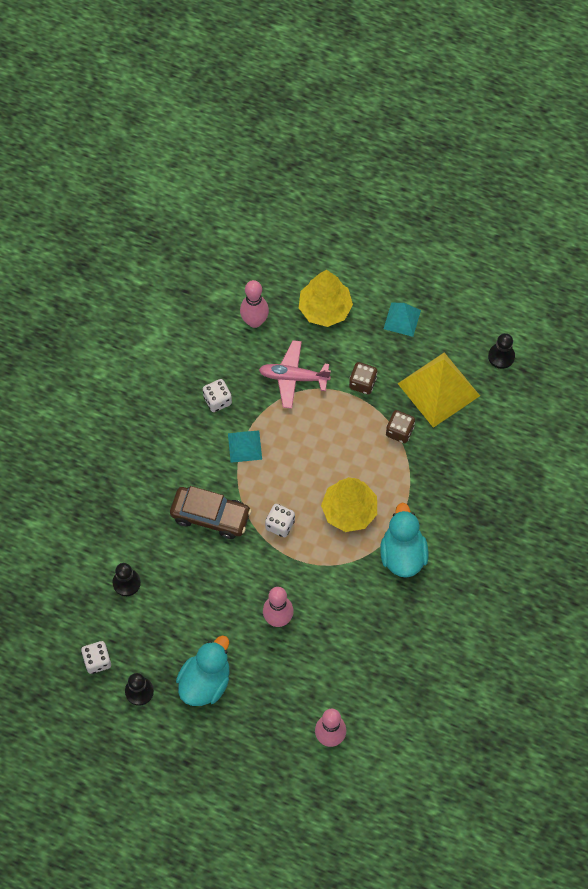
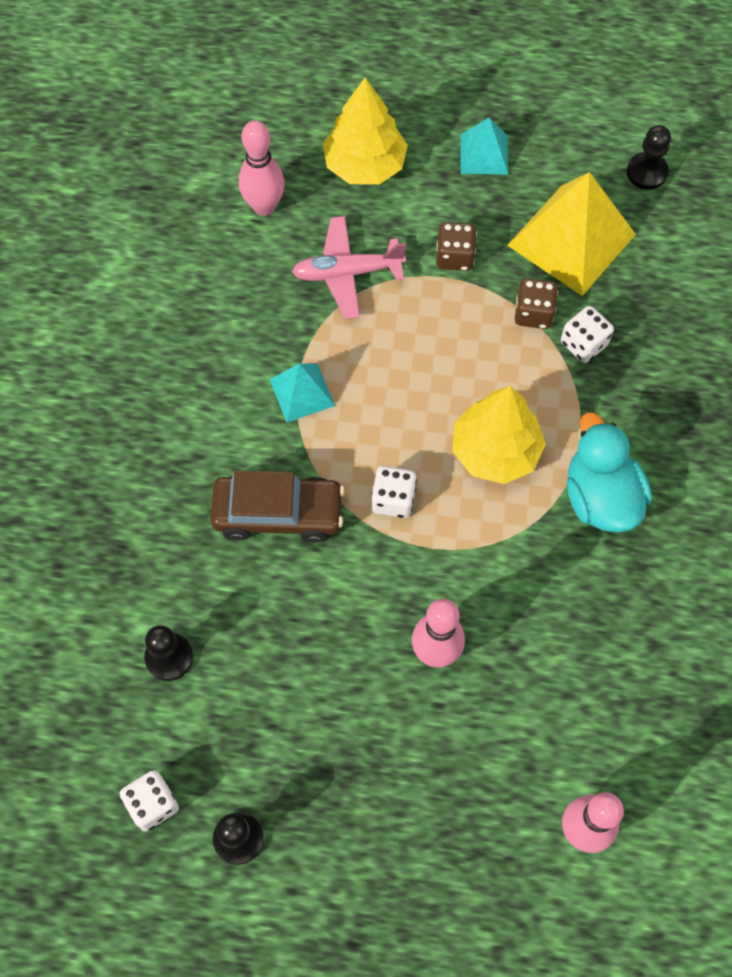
camera: 15 degrees left, 0 degrees up
(205, 682) = (346, 791): turquoise duck -> none
(217, 400) = (239, 334): white dice -> white dice (584, 344)

